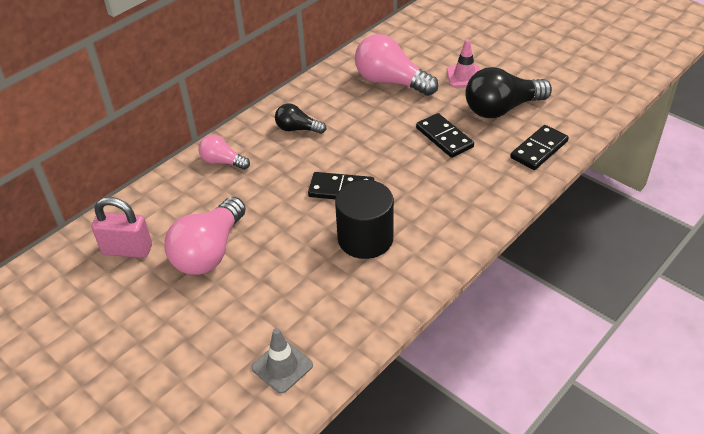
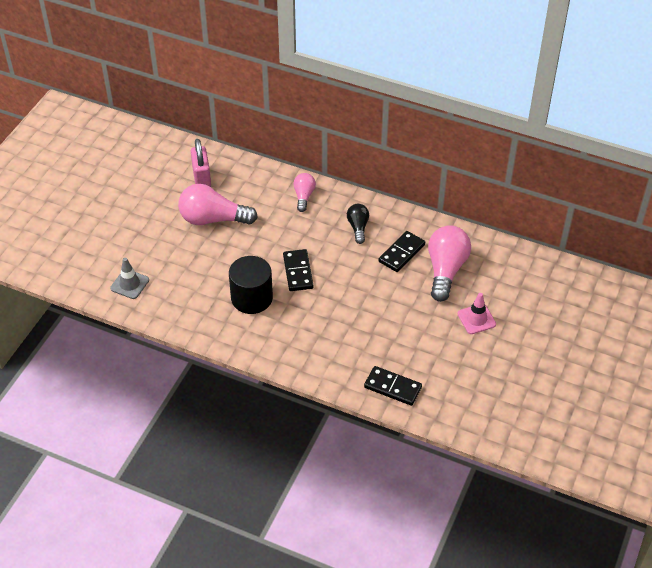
camera: 70 degrees right, 5 degrees up
(444, 137) = (383, 321): black domino -> black domino (401, 253)
(502, 109) = (439, 353): black light bulb -> none

